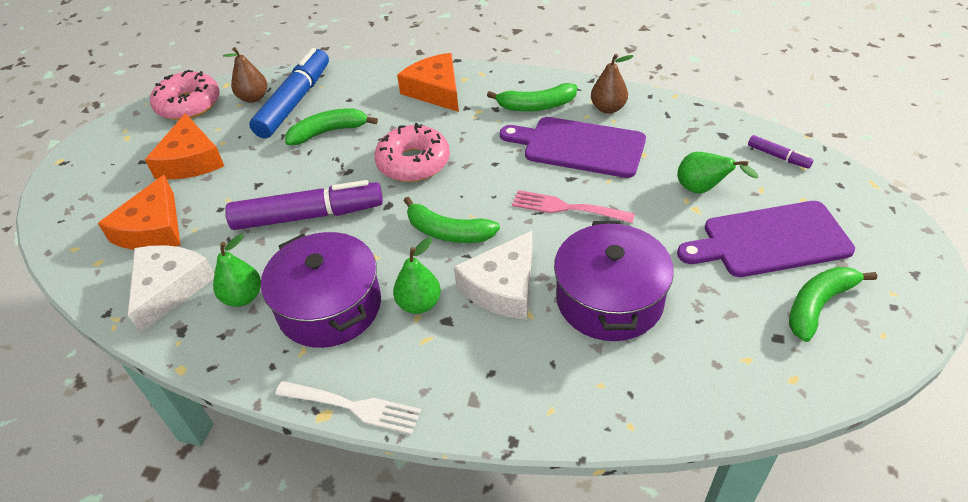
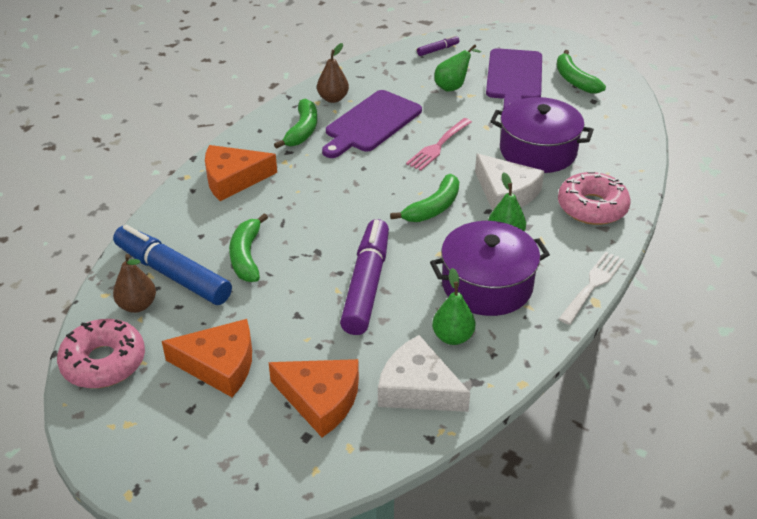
camera: 75 degrees left, 5 degrees down
(413, 162) = (332, 211): pink donut -> pink donut (592, 207)

